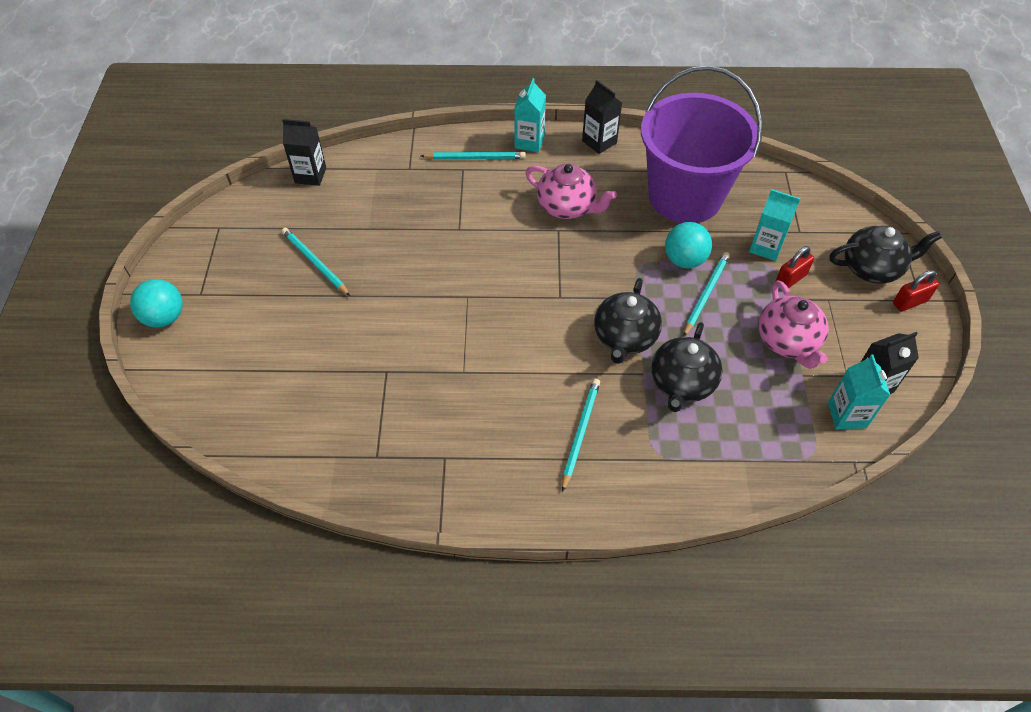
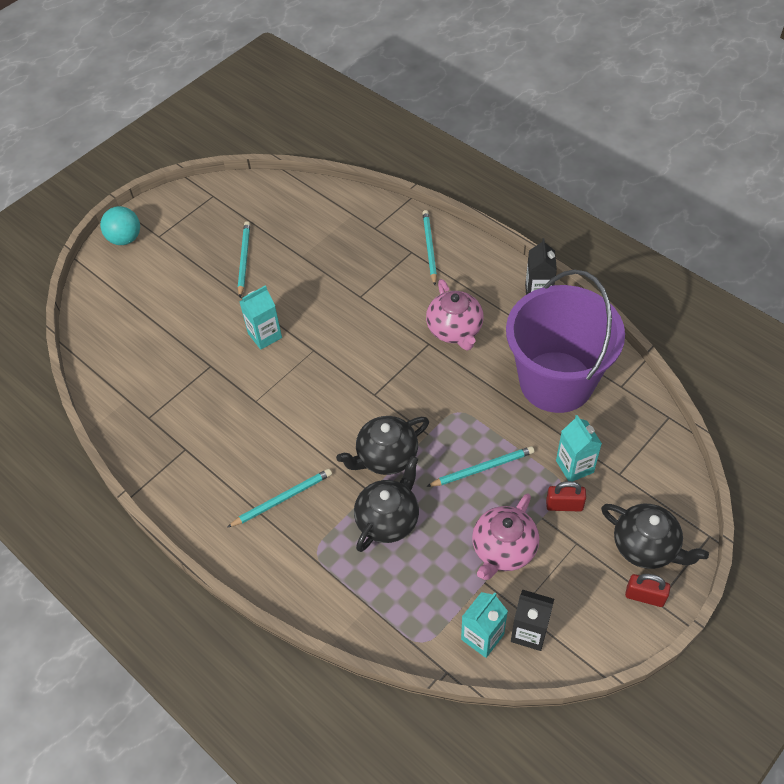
camera: 45 degrees right, 0 degrees up
(310, 175) = (304, 192): black carton -> none
(475, 158) = (429, 248): turquoise pencil -> turquoise pencil turned 135 degrees counterclockwise
(529, 142) = (483, 260): turquoise carton -> turquoise carton (265, 335)
(682, 383) = (388, 519): black teapot -> black teapot turned 150 degrees clockwise
(684, 260) = (497, 431): turquoise ball -> none

